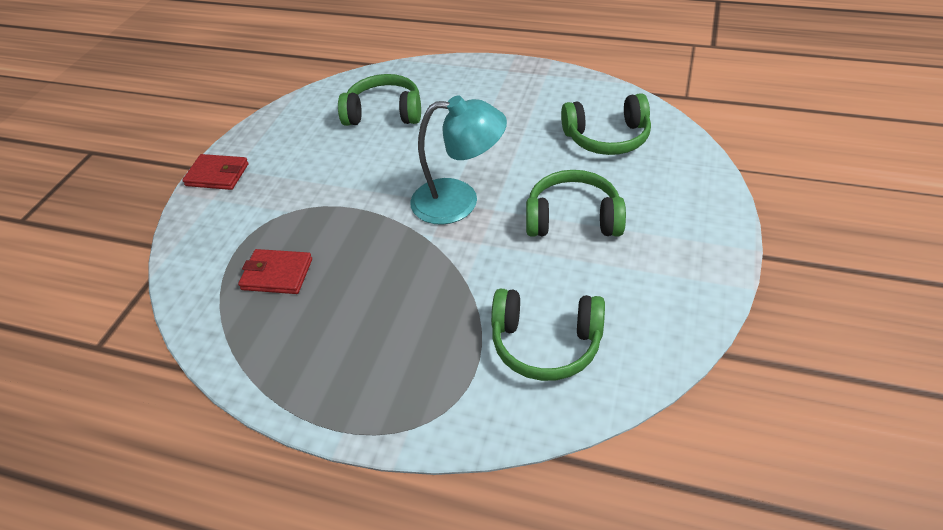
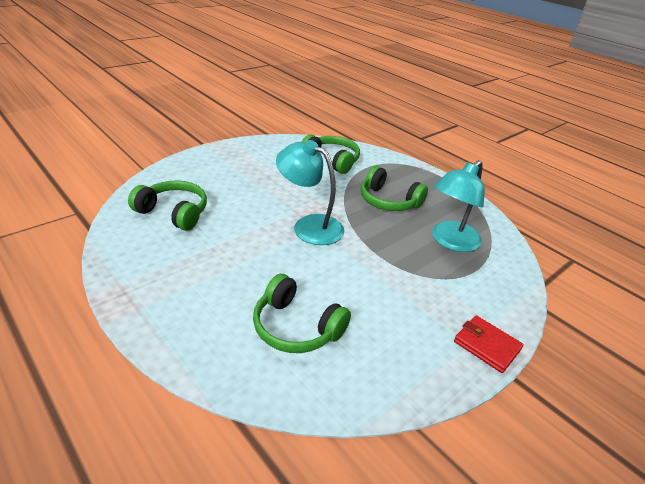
camera: 155 degrees left, 10 degrees down
(277, 274) = (450, 241): red wallet -> turquoise lamp
(573, 218) = (259, 188): green headphones -> green headphones (388, 201)

